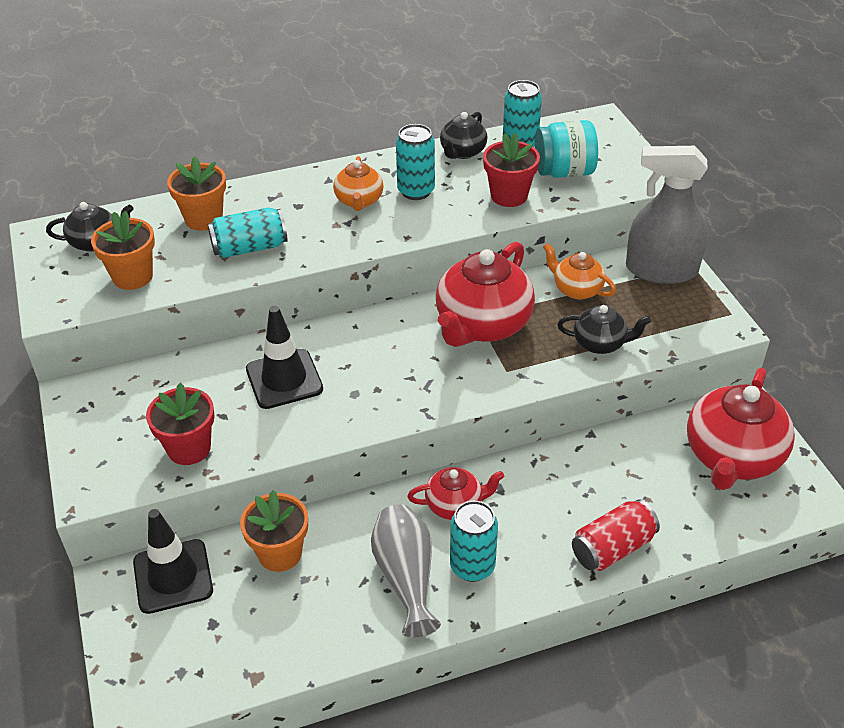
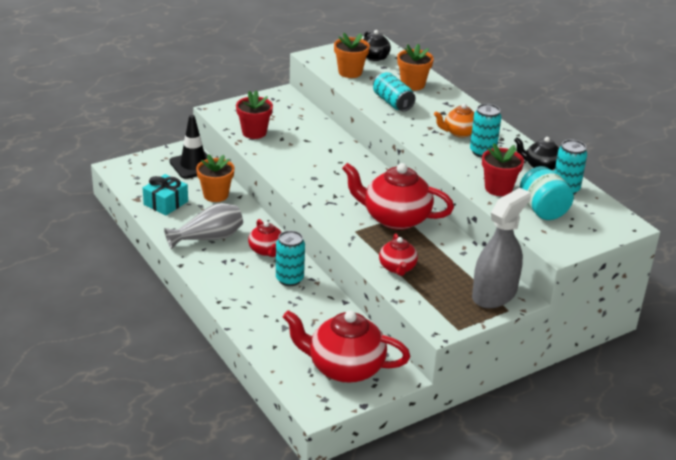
camera: 75 degrees right, 10 degrees down
(283, 631) = (166, 203): none -> turquoise gift
(284, 379) = (317, 153): black traffic cone -> none
(472, 566) = (221, 261): turquoise can -> turquoise can (289, 279)
(576, 289) = (451, 255): orange teapot -> none
(600, 343) = (397, 268): black teapot -> red teapot
(612, 548) = (248, 314): red can -> none
(661, 270) = (494, 294): grey spray bottle -> grey spray bottle turned 45 degrees clockwise

